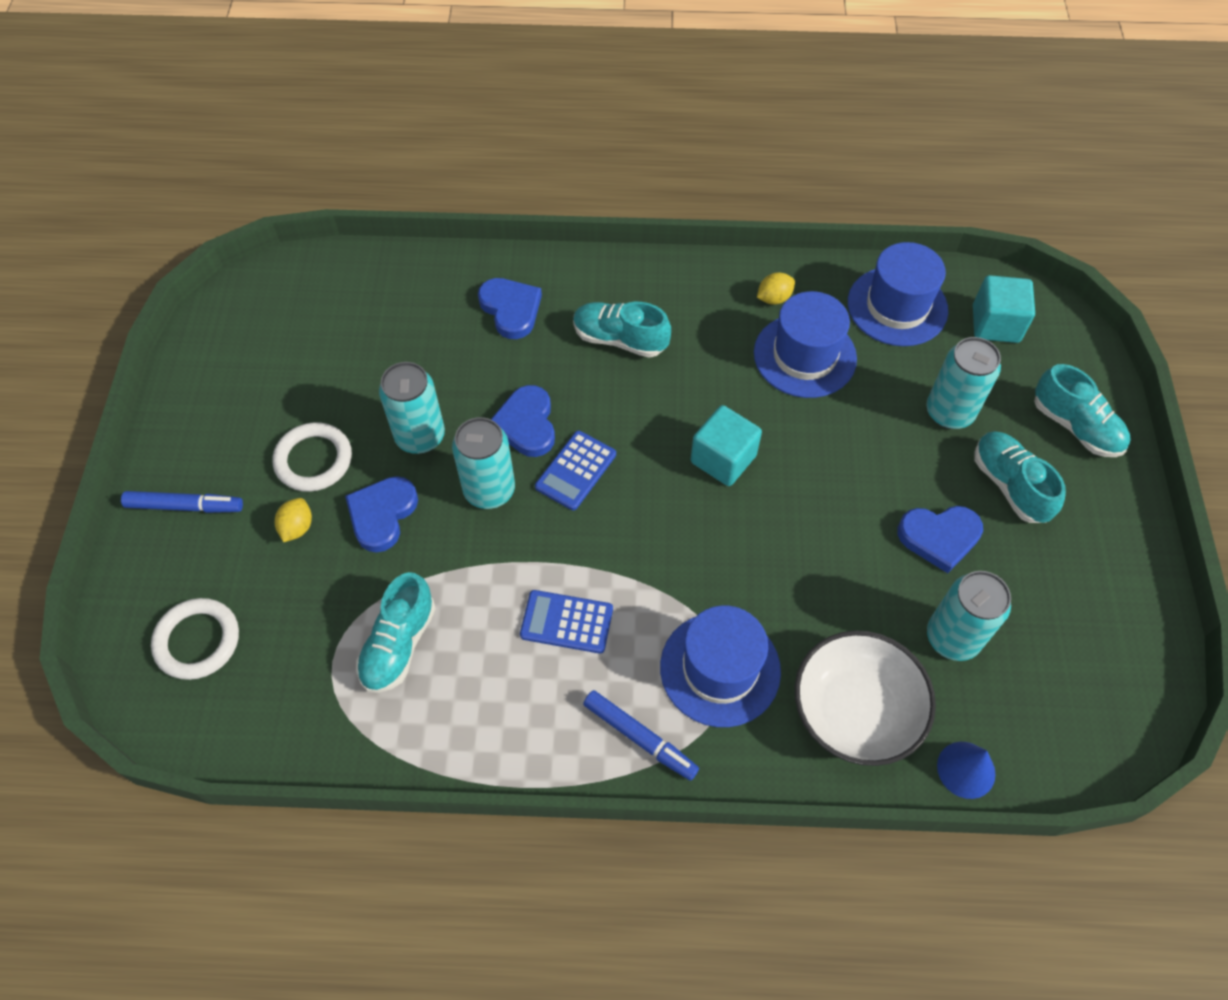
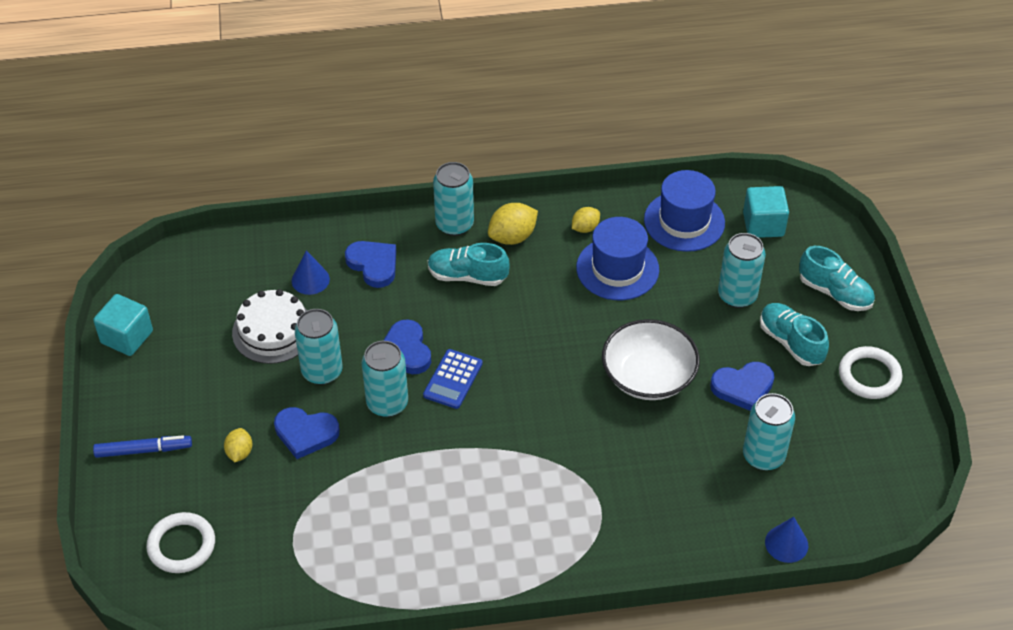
camera: 10 degrees left, 10 degrees down
(313, 460) = (240, 401): white ring -> white ring (869, 375)
(374, 375) = (273, 331): none -> white cake
(382, 514) = (305, 433): blue heart -> blue heart turned 90 degrees counterclockwise
(399, 644) = (342, 524): turquoise shoe -> none
(432, 318) = (310, 280): none -> blue cone
(566, 622) = (469, 489): blue calculator -> none
(617, 272) = (454, 224): none -> turquoise can
(639, 737) = (541, 559): blue marker -> none
(683, 297) = (512, 237): none -> yellow lemon
(720, 669) = (593, 504): blue hat -> none
(723, 459) = (567, 354): turquoise cube -> turquoise cube (127, 337)
(856, 710) = (699, 516): white bowl -> white bowl (648, 376)

